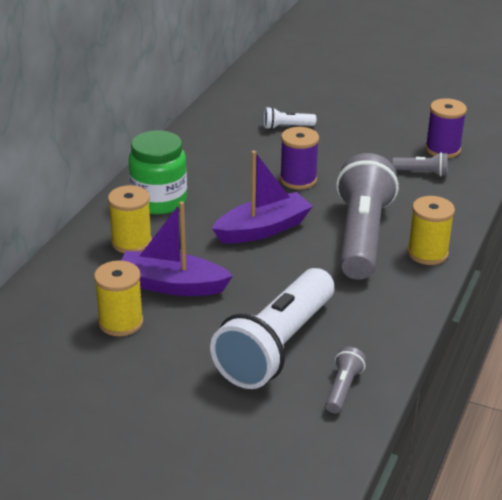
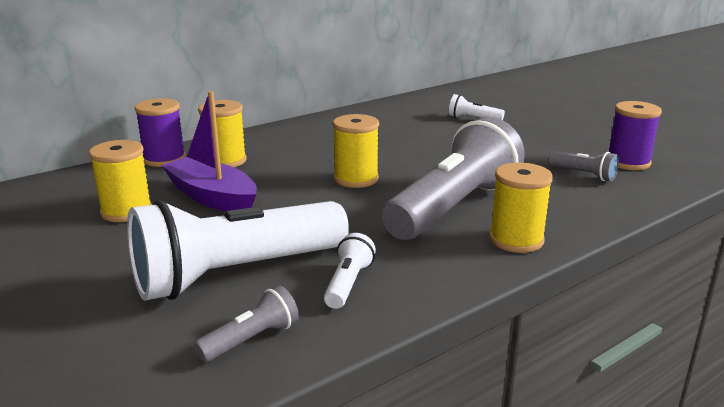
camera: 30 degrees right, 10 degrees down
(159, 201) = (289, 141): green jar -> none
(263, 229) = (356, 179): purple boat -> yellow spool
(298, 180) = (438, 153): purple spool -> purple spool (164, 159)
(357, 327) = (348, 283): none -> white flashlight

